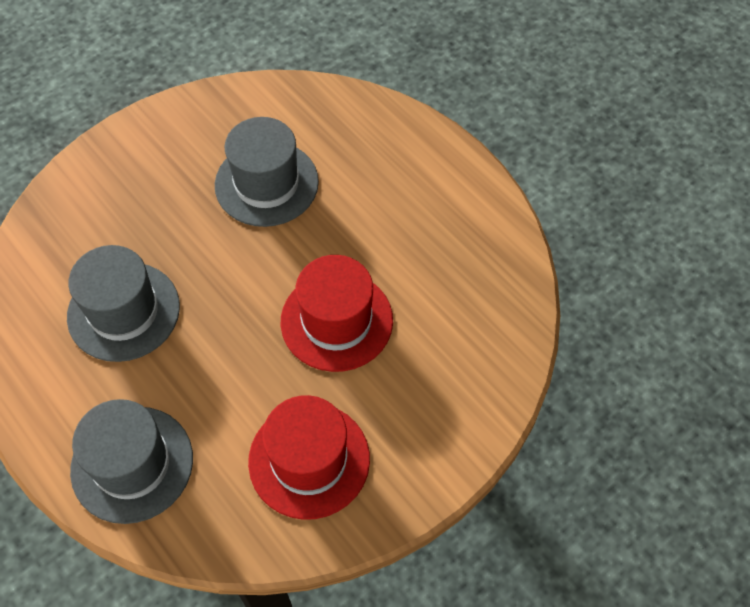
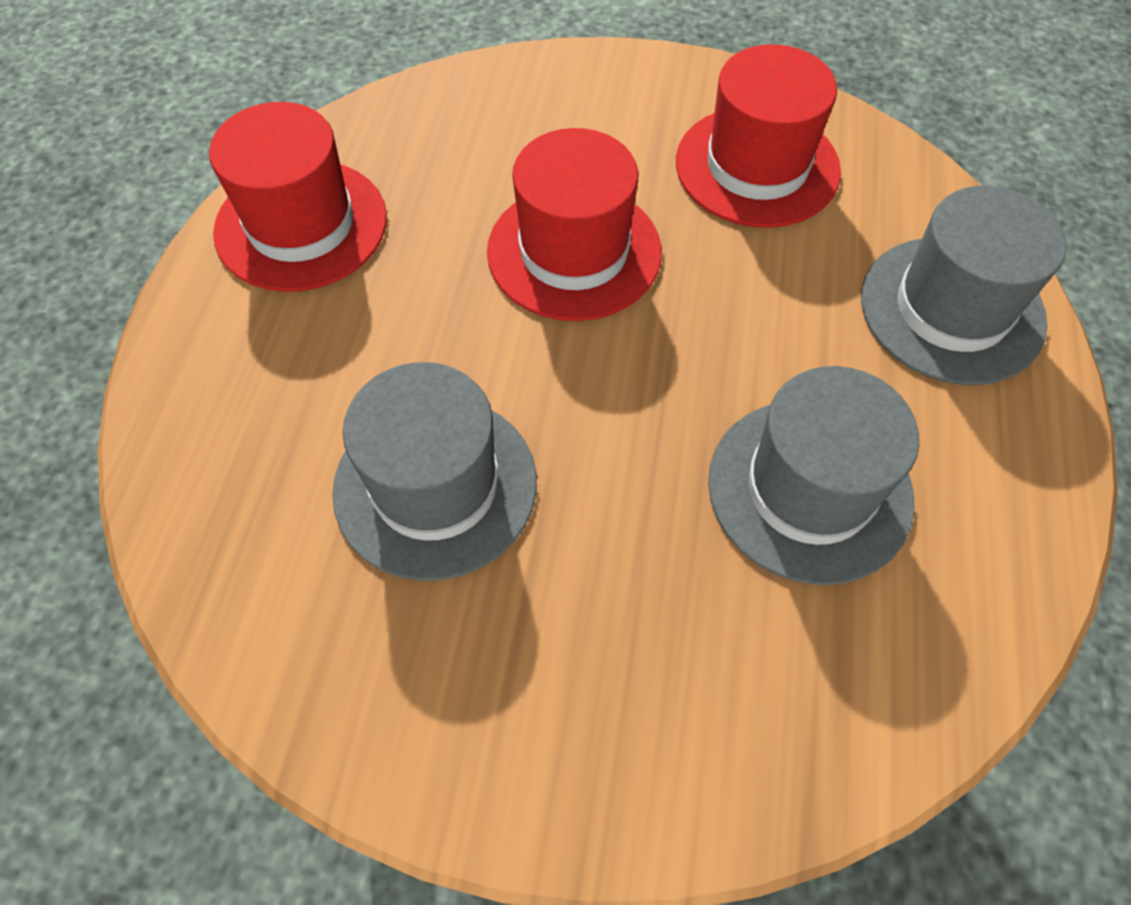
camera: 130 degrees left, 0 degrees up
(464, 218) = (301, 225): none -> red hat

